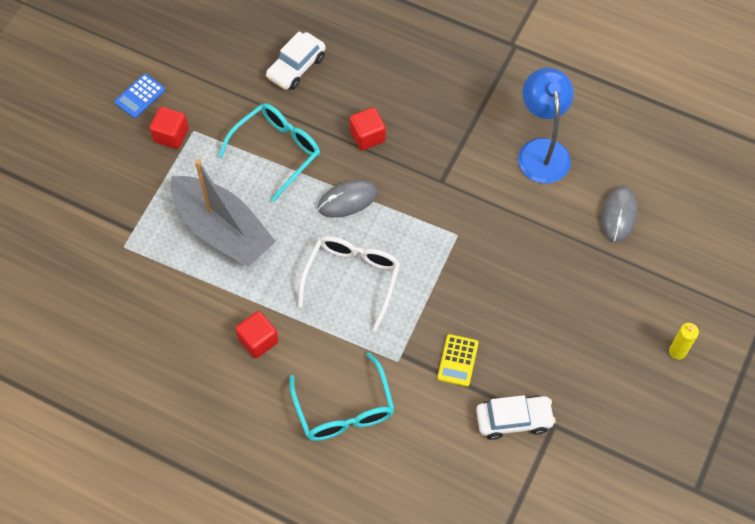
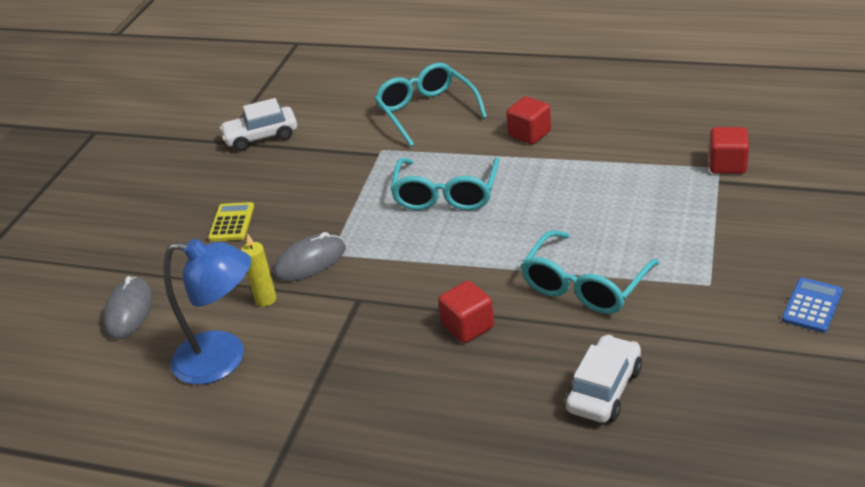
camera: 175 degrees right, 25 degrees down
(171, 135) = (736, 273): red cube -> red cube (727, 165)
(223, 230) = (613, 202): grey boat -> none
(347, 200) = (473, 257): grey mouse -> grey mouse (310, 261)
(352, 278) = (446, 195): white glasses -> turquoise glasses
(457, 360) = (319, 161): yellow calculator -> yellow calculator (232, 222)
(541, 150) = (223, 359): blue lamp -> blue lamp turned 60 degrees counterclockwise
(677, 351) = (87, 211): yellow candle -> yellow candle (266, 299)

